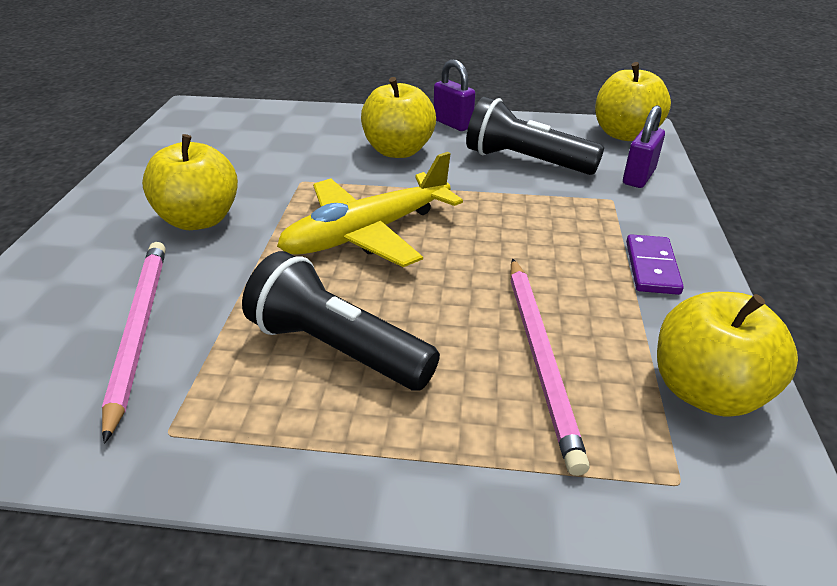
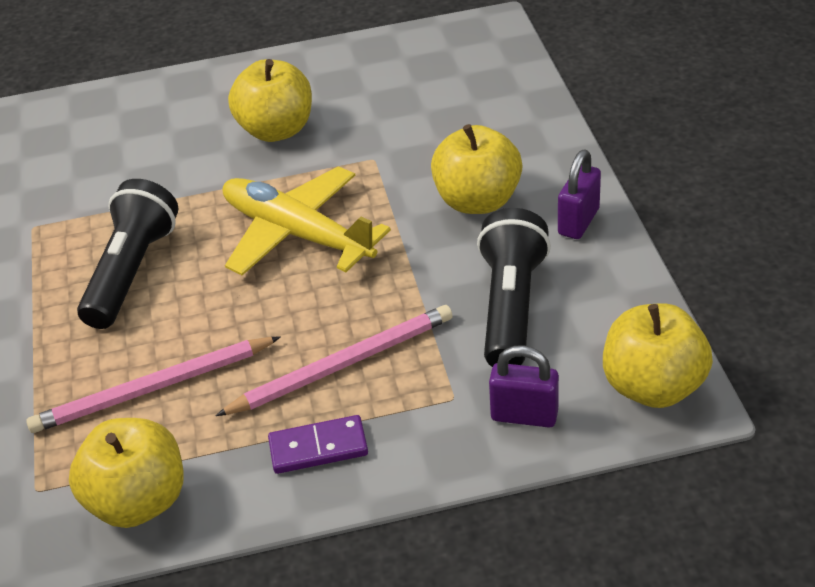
camera: 75 degrees right, 5 degrees up
(139, 331) = (123, 168): pink pencil -> pink pencil (342, 365)

